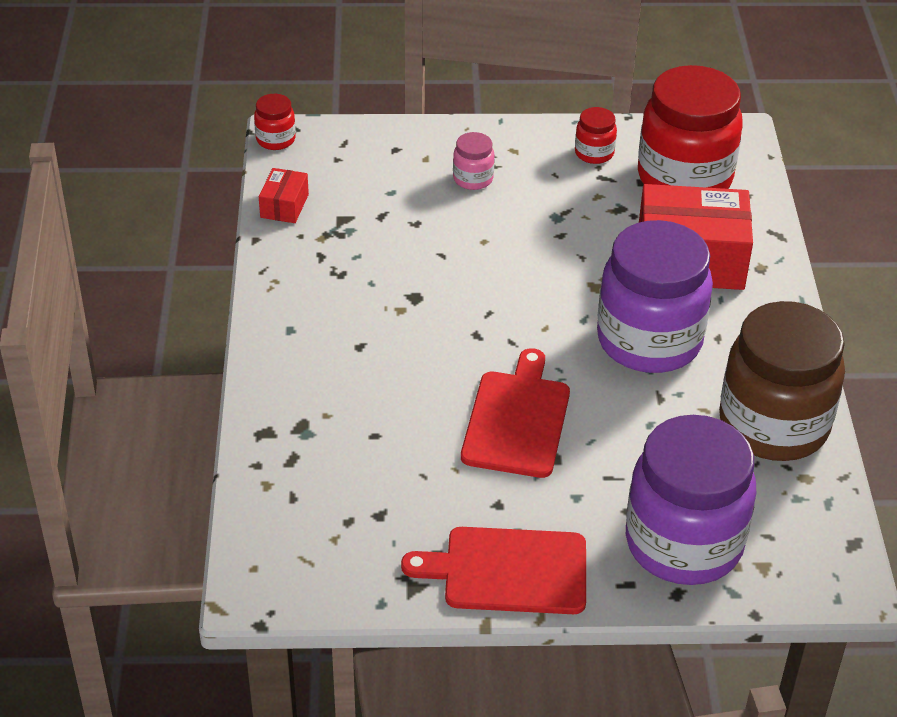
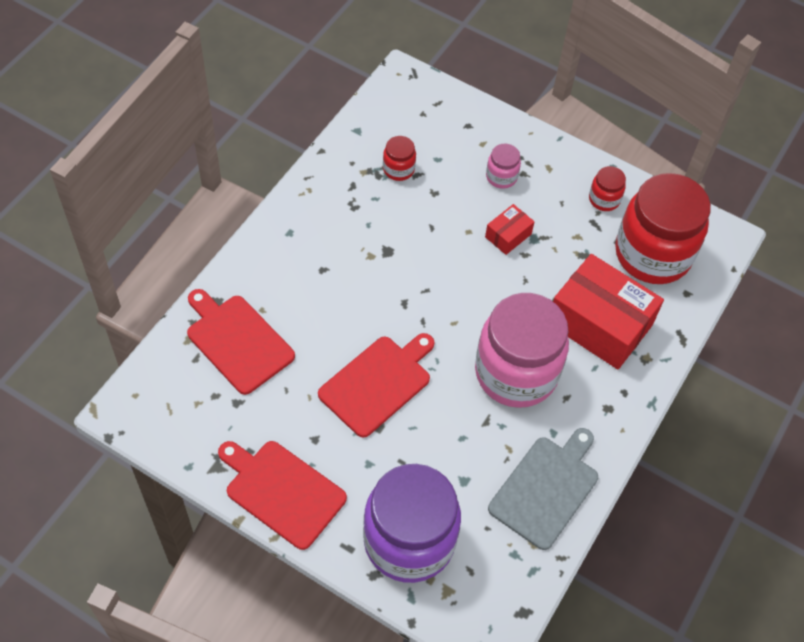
camera: 30 degrees right, 15 degrees up
(275, 140) = (394, 77): red jar -> red jar (398, 169)
(284, 206) = (359, 134): red box -> red box (508, 235)
(326, 457) = (237, 341): none -> red cutting board
(649, 341) = (516, 373): purple jar -> pink jar
(773, 425) = (546, 489): brown jar -> grey cutting board

